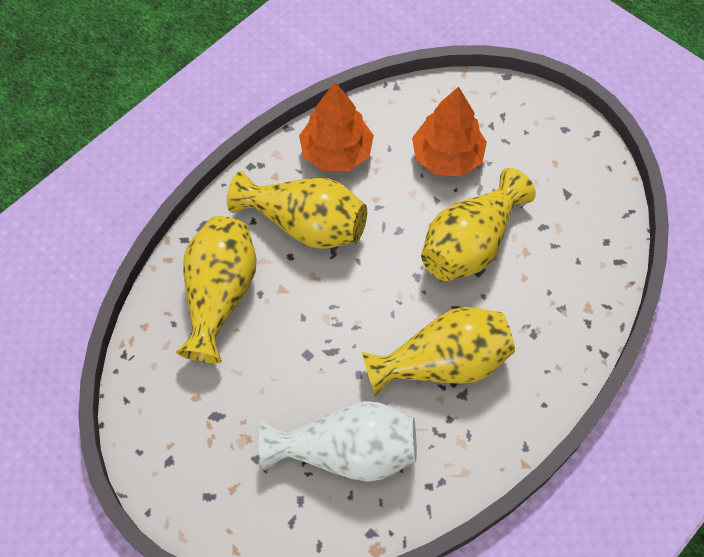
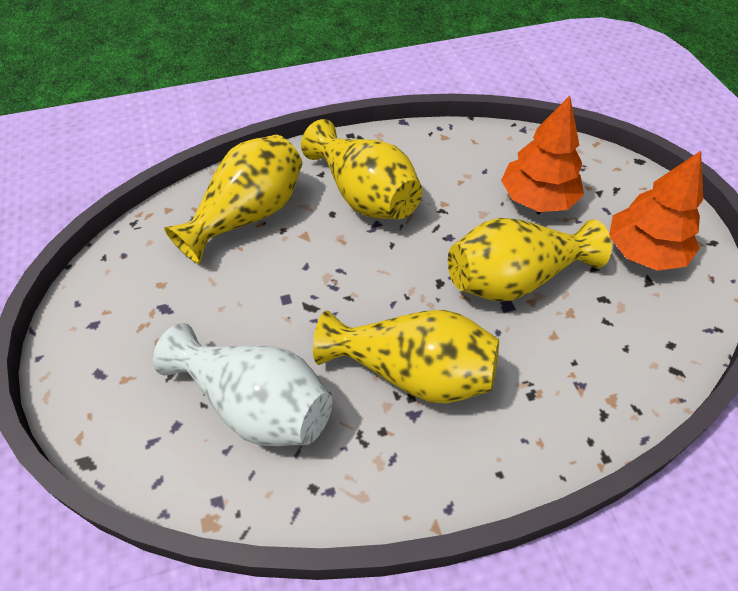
camera: 30 degrees right, 10 degrees down
(336, 152) = (433, 155): orange tree -> orange tree (644, 252)

